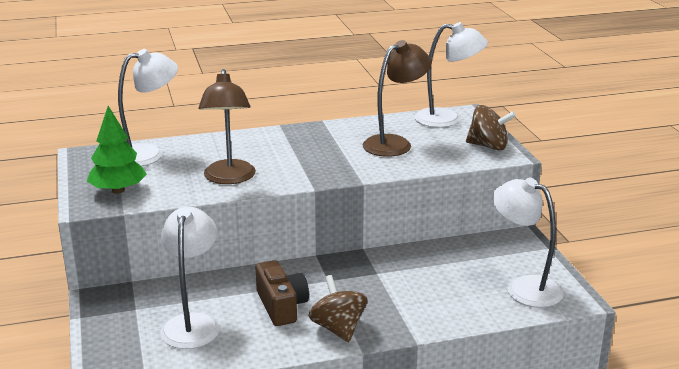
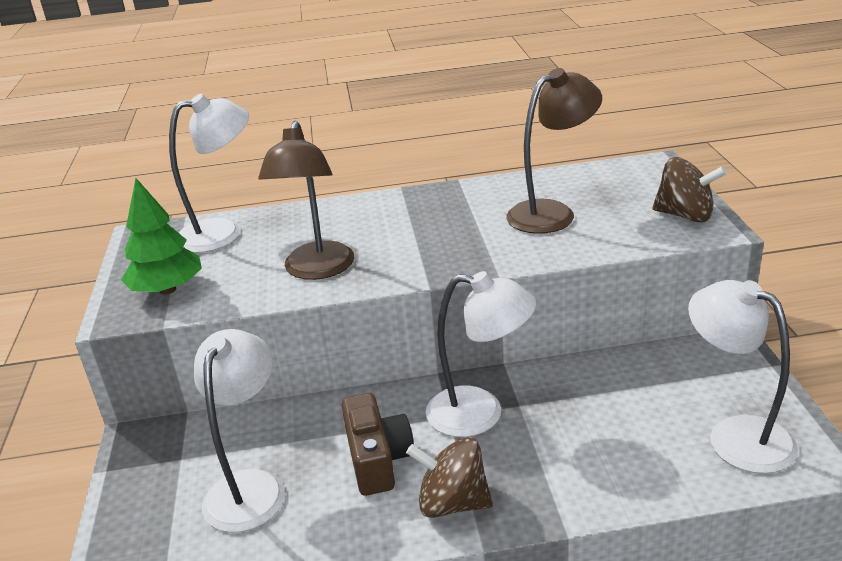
camera: 10 degrees right, 5 degrees up
(338, 328) = (452, 503): brown spinning top -> brown spinning top turned 60 degrees counterclockwise
(447, 119) = (628, 174): white lamp -> white lamp (480, 414)

